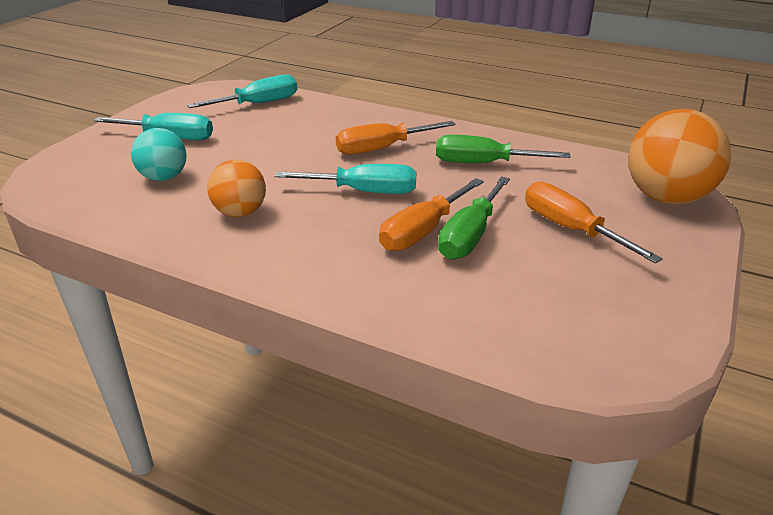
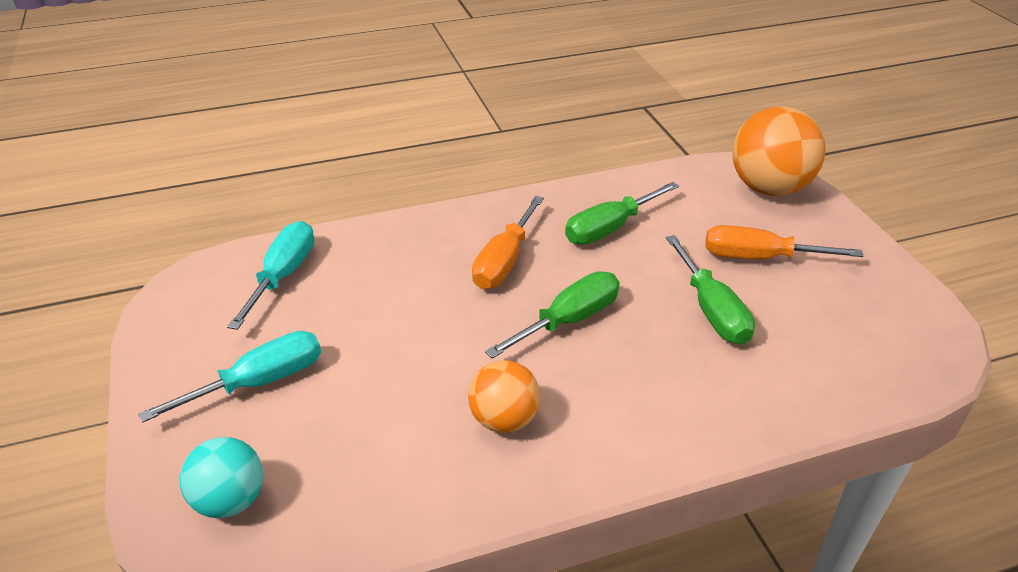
camera: 45 degrees left, 5 degrees up
(164, 177) = (352, 436): turquoise ball -> turquoise ball (230, 500)
(364, 192) = (569, 320): turquoise screwdriver -> green screwdriver
(422, 231) = (675, 330): orange screwdriver -> none

